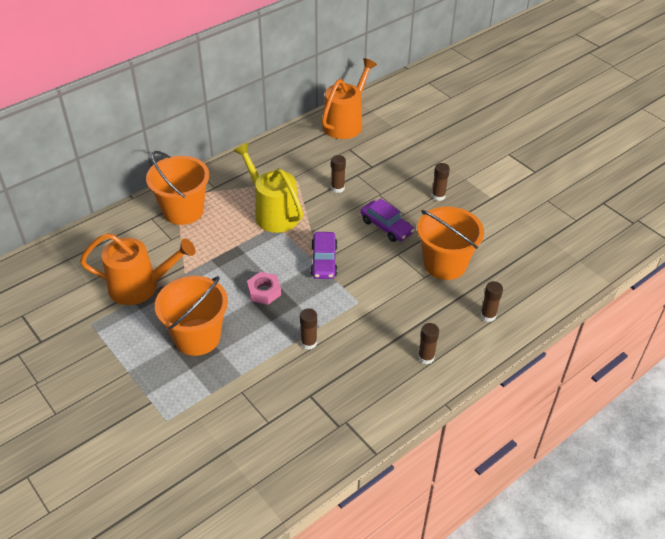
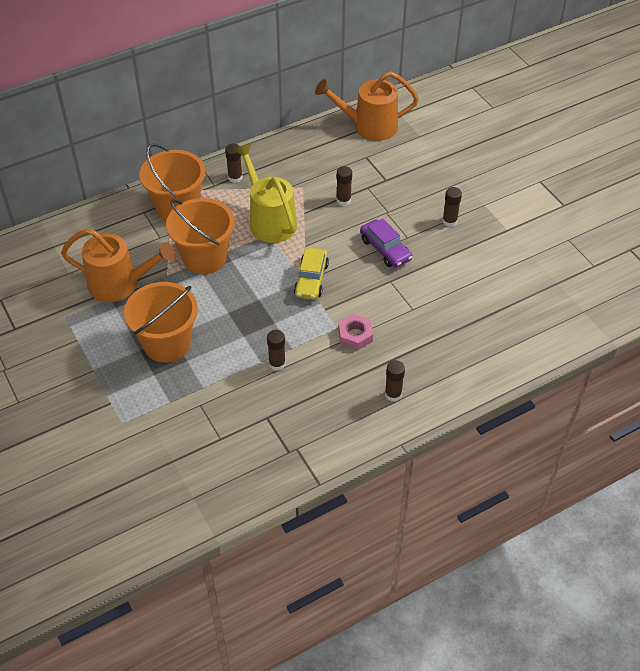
camera: 10 degrees right, 5 degrees up
(264, 291) = (243, 304): pink nut -> pink nut (355, 335)
(324, 261) = (311, 279): purple car -> yellow car
(345, 123) = (369, 126): orange watering can -> orange watering can turned 135 degrees counterclockwise
(445, 264) = (437, 298): orange bucket -> orange bucket (204, 257)
(488, 315) = (469, 359): brown glue stick -> brown glue stick (235, 178)

